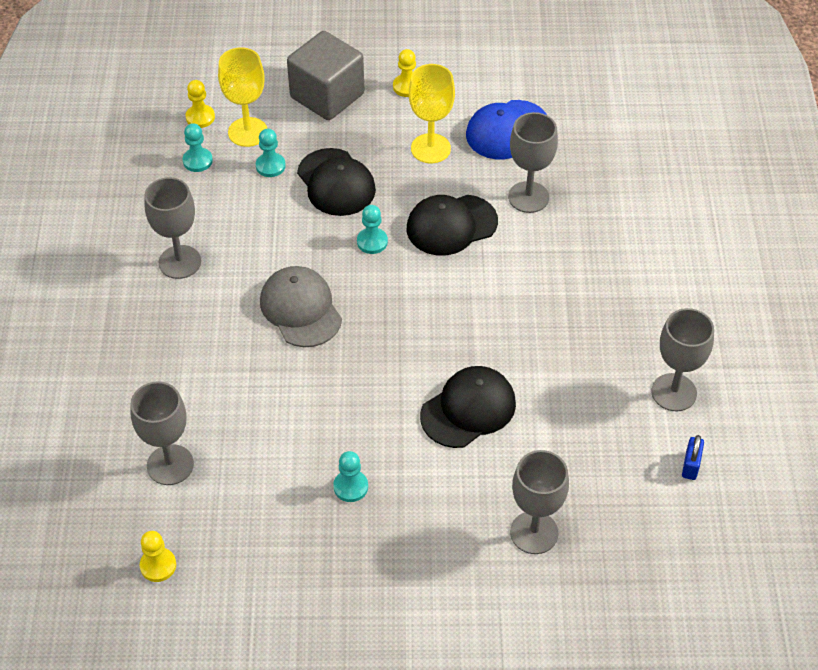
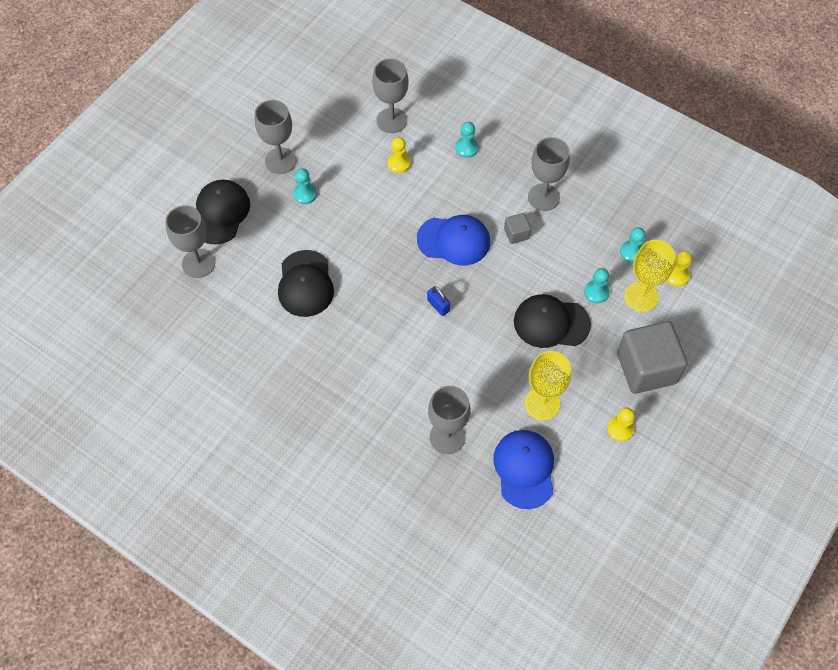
camera: 125 degrees right, 10 degrees up
(158, 565) = (332, 86): yellow pawn -> yellow pawn (399, 163)
(248, 261) = (516, 234): none -> grey cube
(301, 309) = (454, 240): grey cap -> blue cap
(372, 242) = (480, 312): turquoise pawn -> turquoise pawn (466, 148)
(451, 225) = (458, 369): black cap -> black cap (220, 213)
(674, 392) = (219, 407): grey goblet -> grey goblet (280, 161)
(691, 465) = (164, 376): blue padlock -> blue padlock (438, 306)

